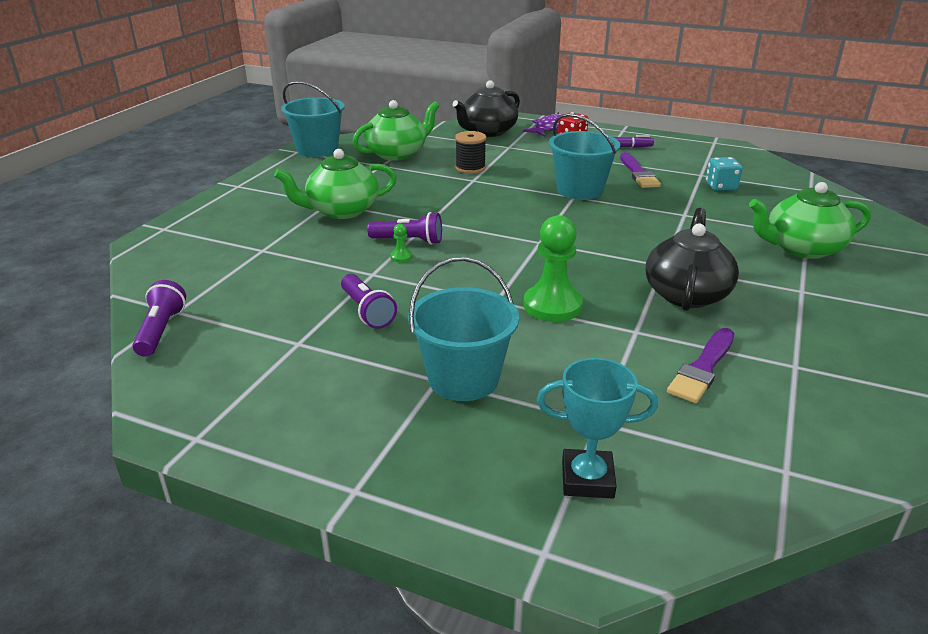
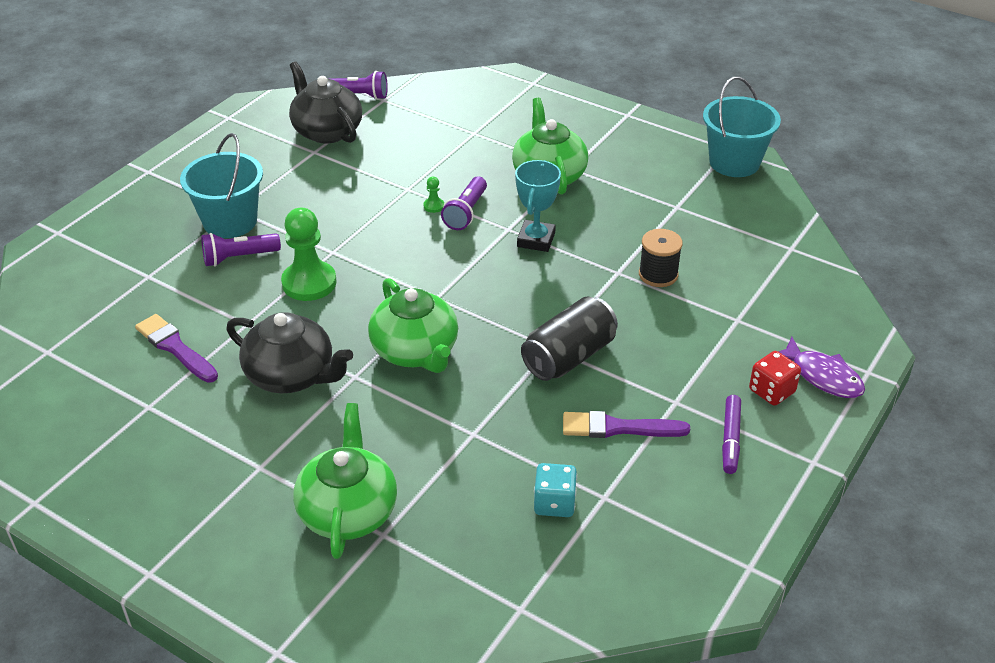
camera: 100 degrees right, 10 degrees up
(367, 311) = (344, 183): purple flashlight -> purple flashlight (239, 258)
(397, 154) = (715, 221): green teapot -> green teapot (416, 351)
(488, 132) = (803, 308): black teapot -> black teapot (326, 131)
(580, 190) = (569, 357): turquoise bucket -> black can
(587, 479) = (98, 259): turquoise trophy -> turquoise trophy (536, 240)

